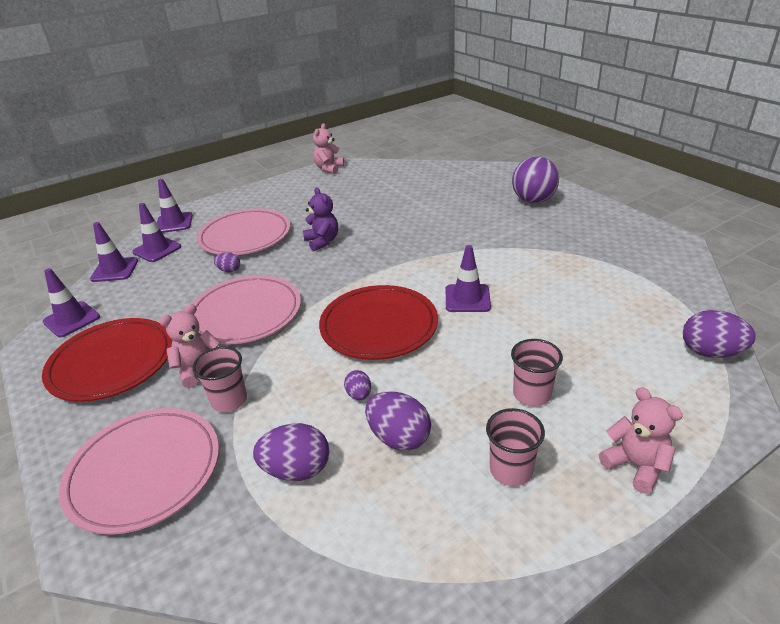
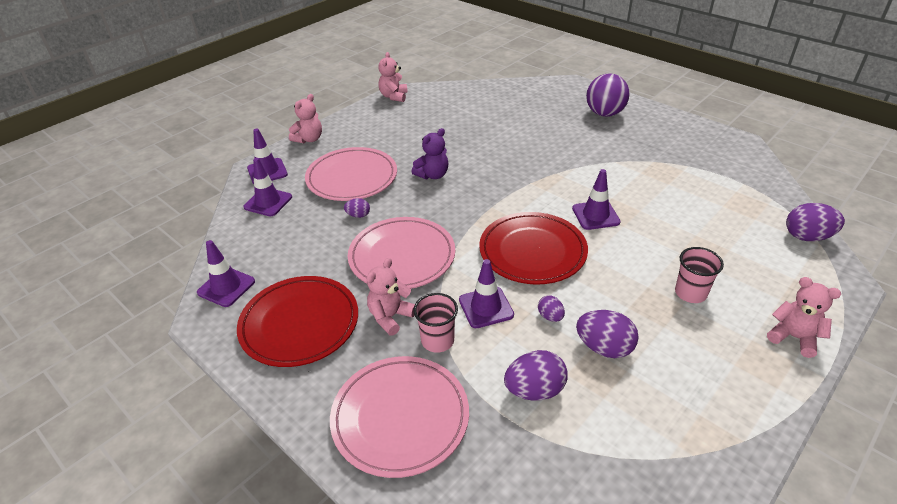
camera: 15 degrees left, 5 degrees up
(115, 270) = (237, 229): purple traffic cone -> purple traffic cone (486, 307)
(228, 199) = (309, 139): none -> pink teddy bear
(322, 241) = (432, 175): purple teddy bear -> purple teddy bear turned 90 degrees clockwise
(511, 470) = (705, 358): pink cup -> none

